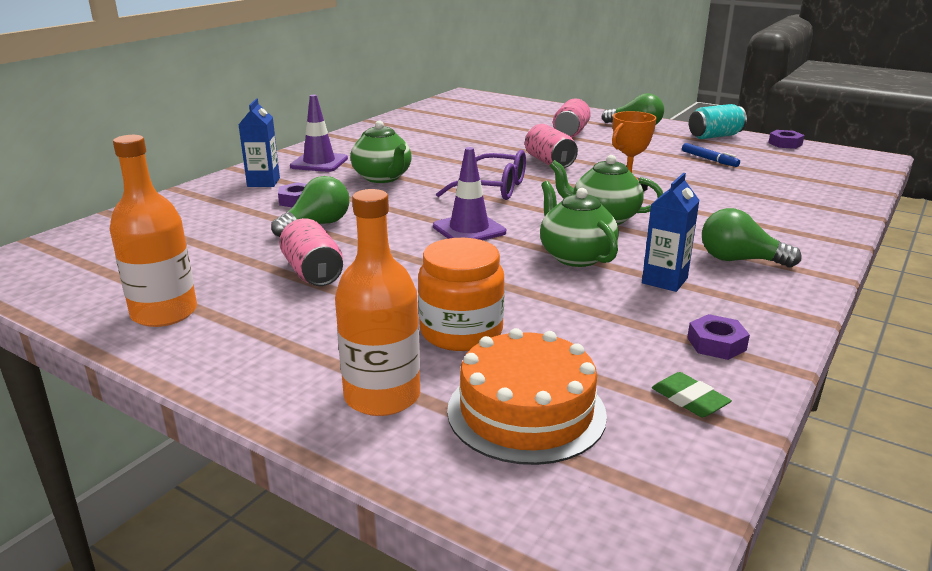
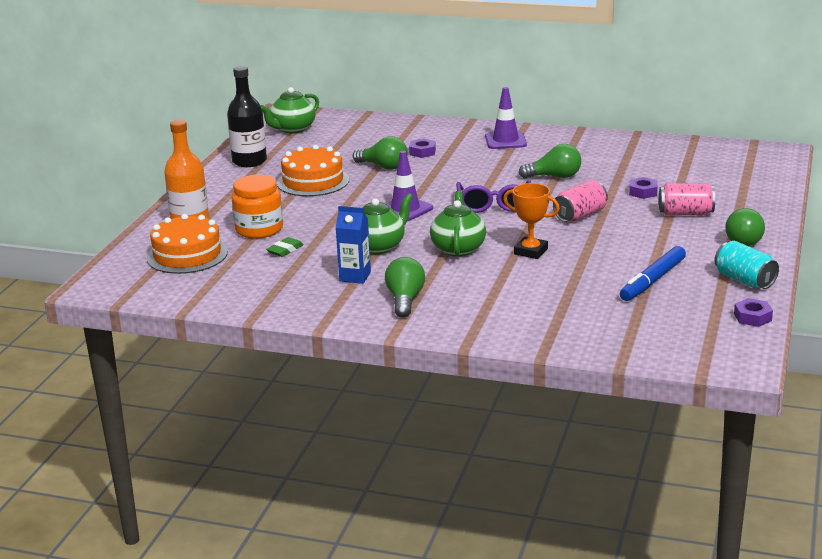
camera: 75 degrees right, 0 degrees up
(164, 313) = (249, 161): orange bottle -> black bottle
(263, 182) = (449, 135): blue carton -> none
(313, 273) = (313, 181): pink can -> orange cake
(383, 178) = (489, 166): green teapot -> green teapot (292, 129)
(443, 158) = (554, 177): none -> green light bulb
(689, 400) = (210, 291): green eraser -> green eraser (285, 250)
(709, 159) = (652, 280): blue marker -> blue marker, size x1.64
(716, 344) = (273, 296): purple nut -> purple nut (643, 192)

